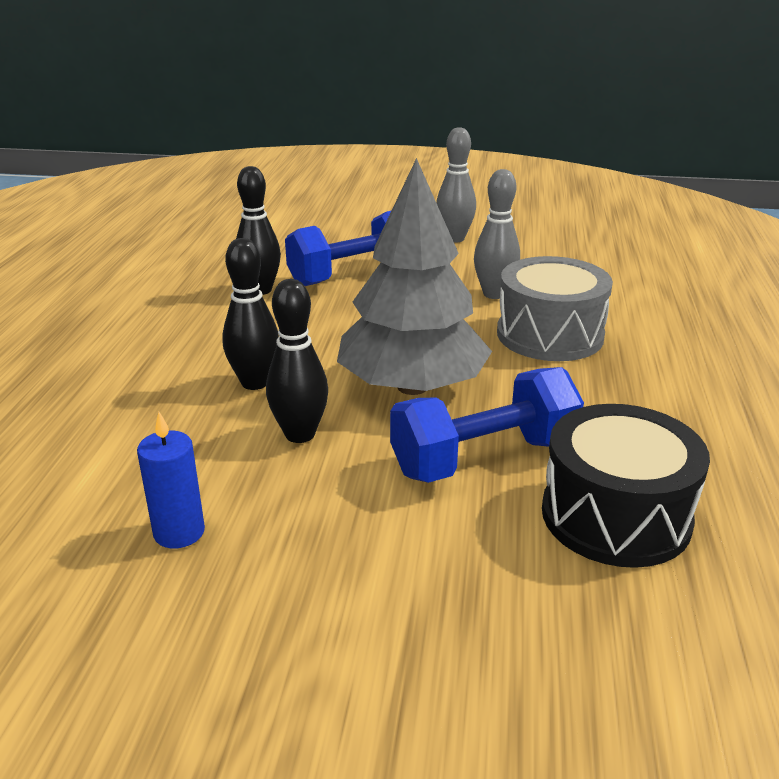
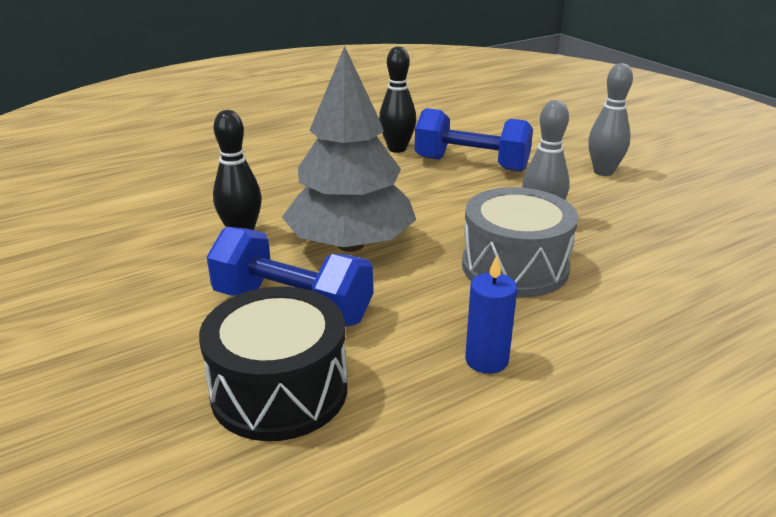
camera: 50 degrees right, 0 degrees up
(179, 532) = (105, 243): blue candle -> blue candle (486, 360)
(255, 383) = (282, 196): black bowling pin -> none

